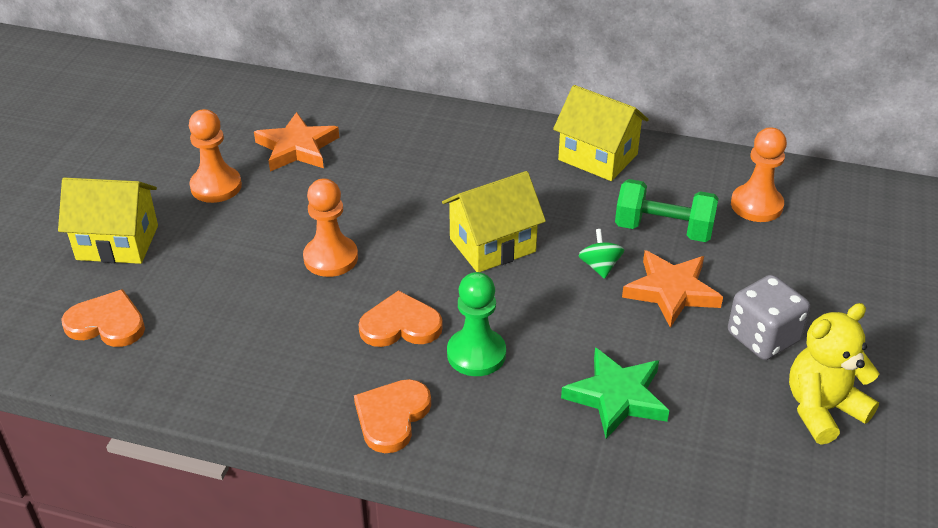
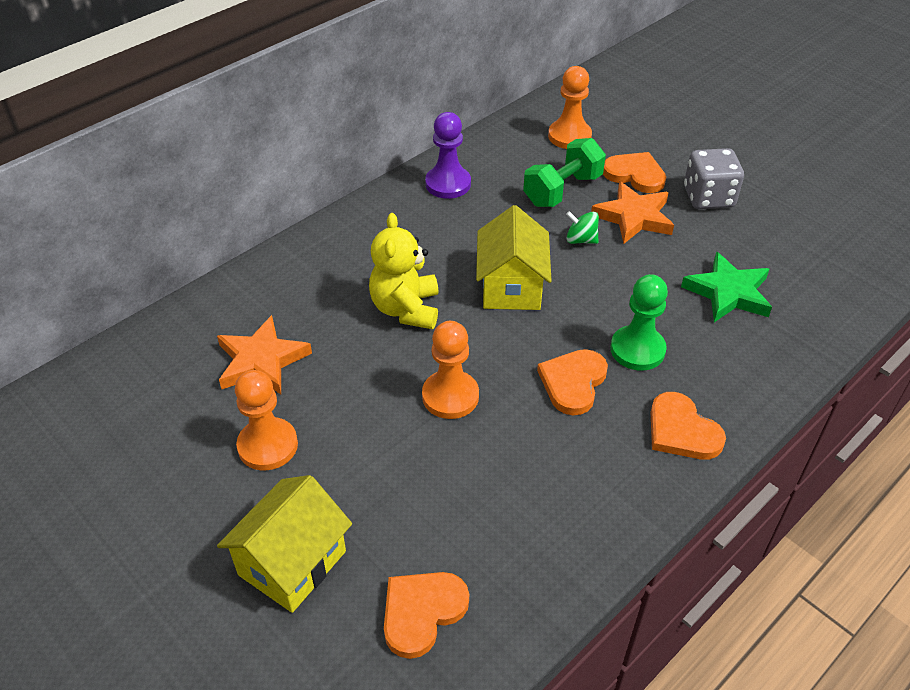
camera: 60 degrees left, 5 degrees up
(598, 157) = (448, 184): yellow house -> purple pawn
(743, 271) = (635, 175): none -> orange heart
(822, 409) = (790, 204): yellow teddy bear -> yellow teddy bear (406, 309)

